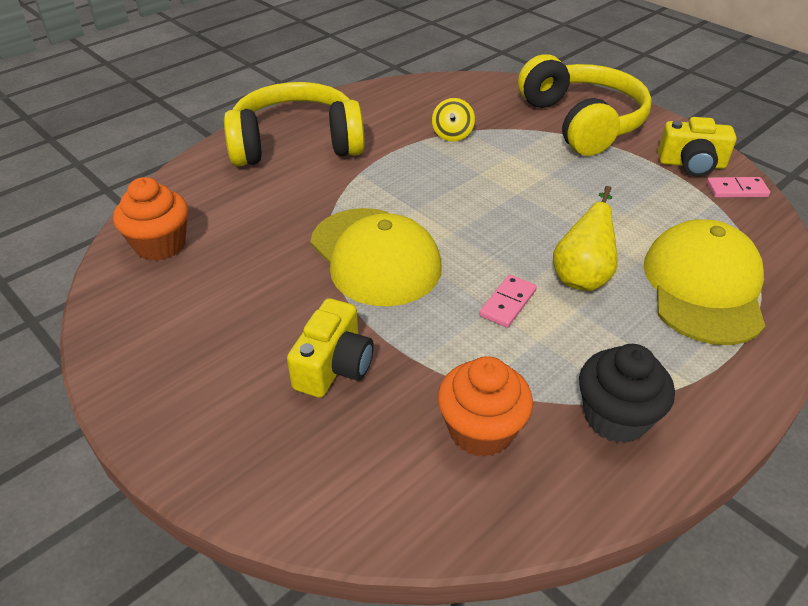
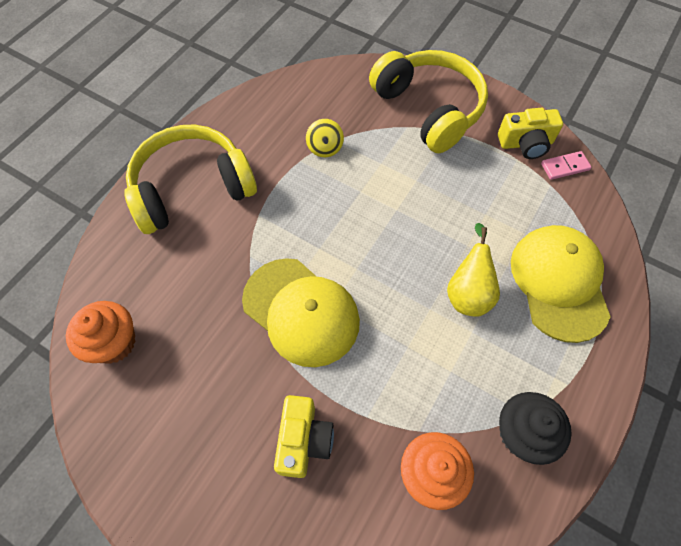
camera: 15 degrees left, 20 degrees up
(507, 303) = (419, 337): pink domino -> none

